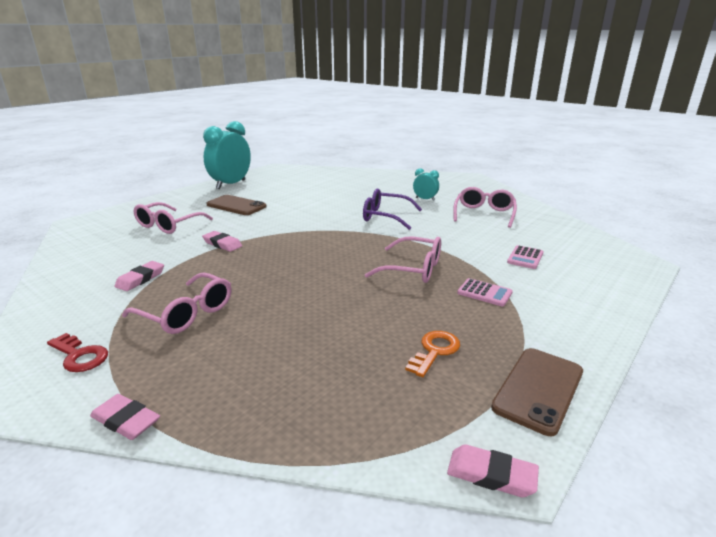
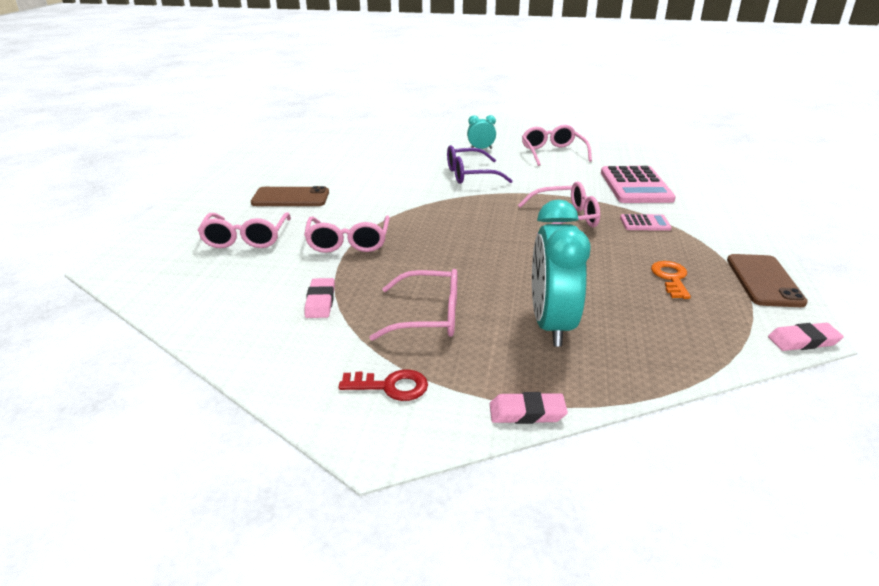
camera: 30 degrees left, 5 degrees up
(222, 244) = (348, 242): pink eraser -> pink glasses
(231, 184) = (238, 174): turquoise clock -> turquoise clock (551, 325)
(525, 258) = (635, 186): pink calculator -> pink calculator, size x2.03

